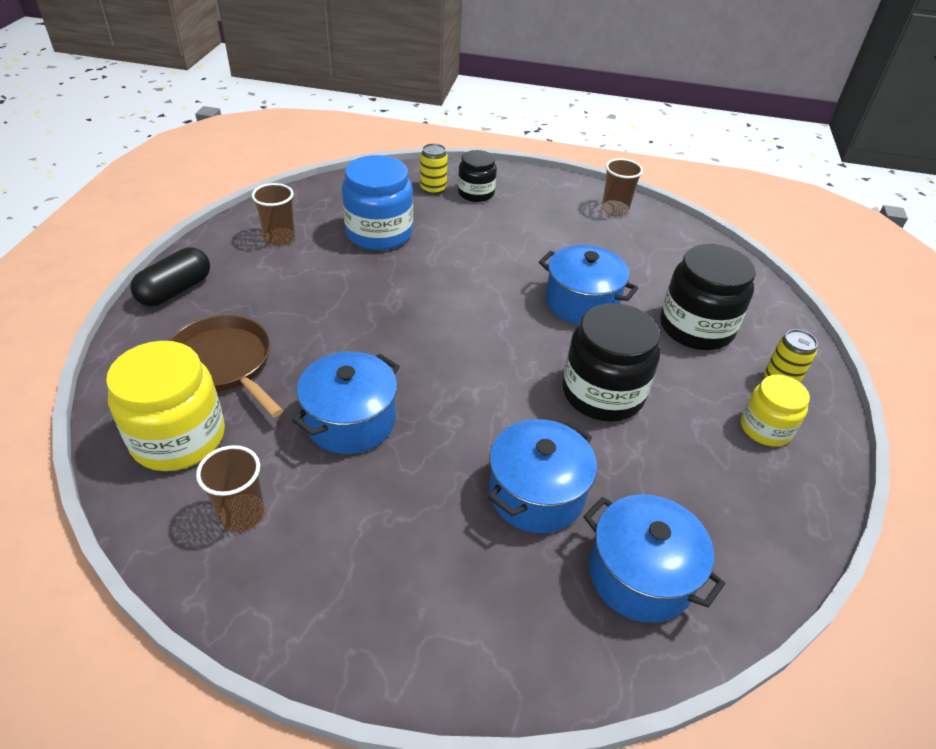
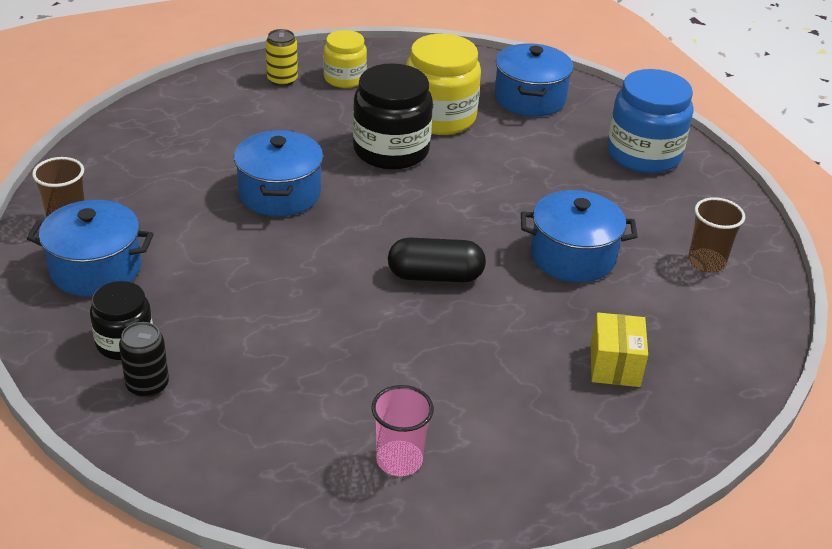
camera: 125 degrees left, 5 degrees down
(175, 290) = (580, 479): black capsule -> black capsule (435, 276)
(178, 438) = (706, 336): yellow jar -> yellow jar (439, 117)
(224, 364) = (615, 365): brown pan -> yellow box
(279, 238) = (399, 460): brown cup -> pink cup
(379, 233) = (300, 379): blue jar -> blue jar (643, 154)
(433, 189) = (147, 385): yellow can -> black can
(536, 493) = (522, 150): blue pot -> blue pot (96, 269)
(696, 327) = (251, 127): black jar -> none

